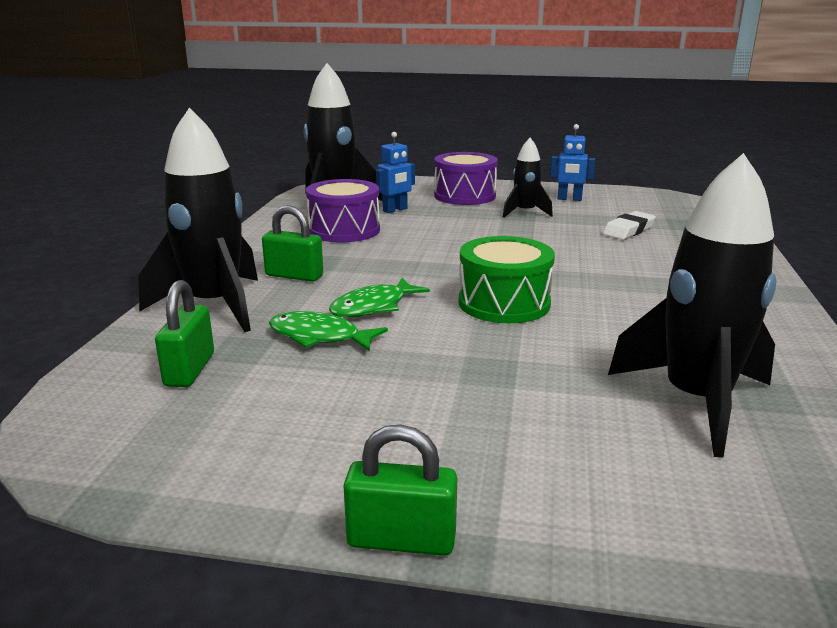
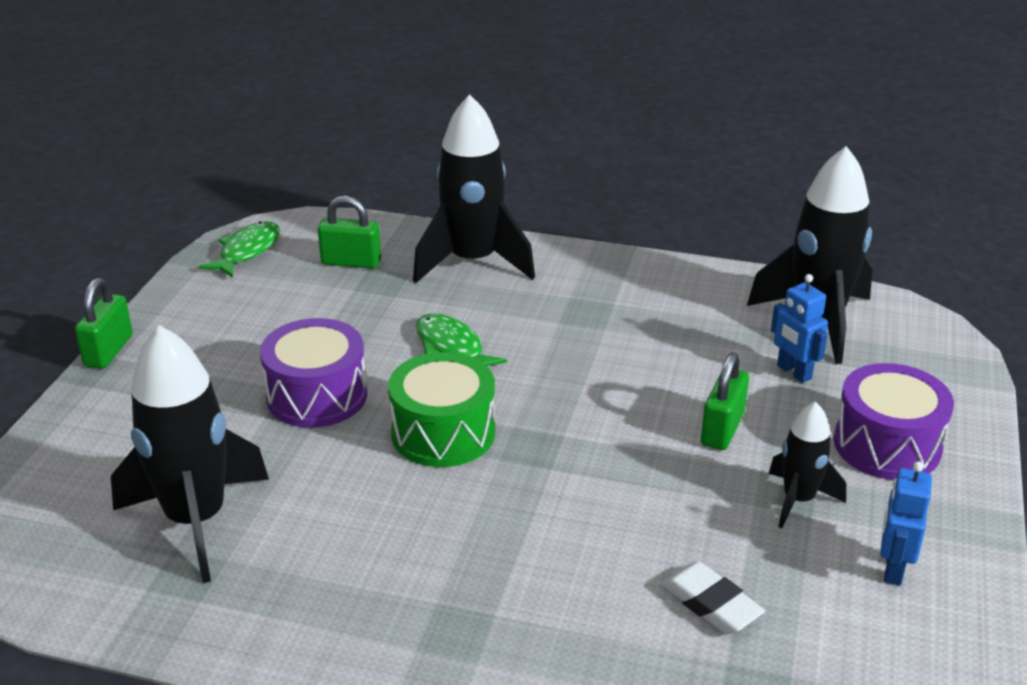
camera: 95 degrees right, 10 degrees up
(294, 276) = (543, 300): green padlock -> green padlock (722, 429)
(319, 337) = (392, 318): green fish -> green fish (247, 251)
(344, 230) = (697, 330): purple drum -> purple drum (317, 396)

